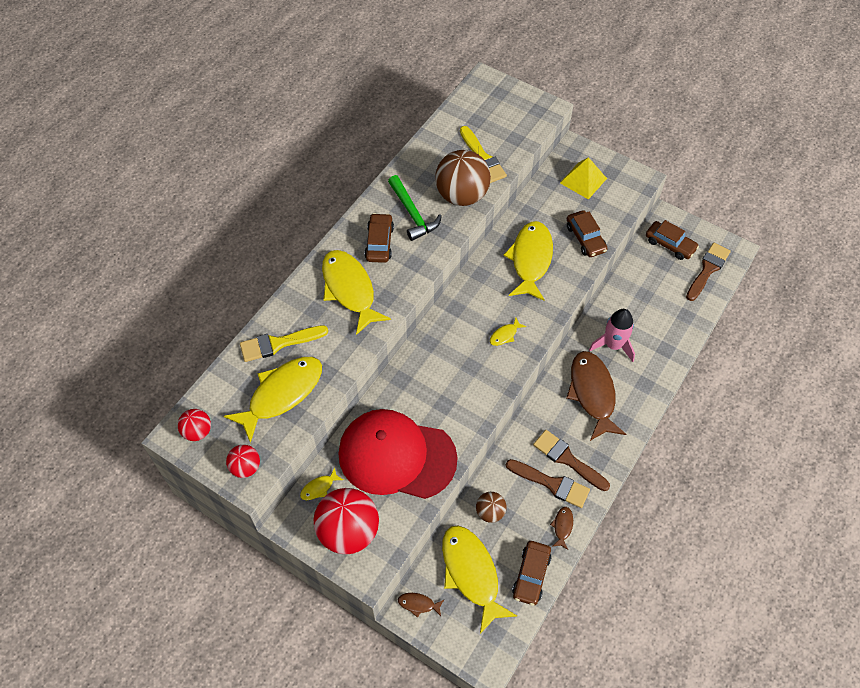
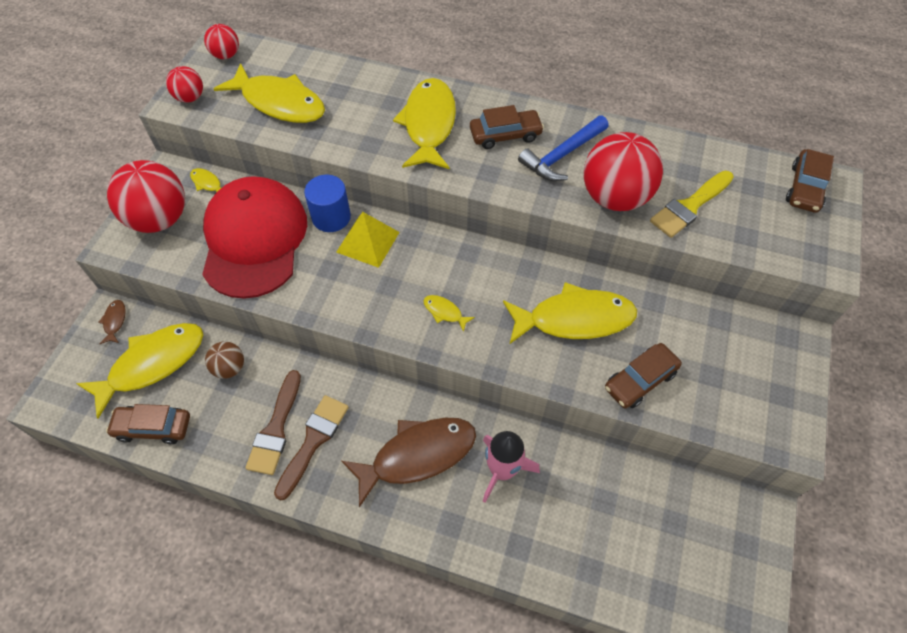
camera: 75 degrees right, 0 degrees up
(278, 343) = (341, 85): yellow brush -> none
(350, 290) = (429, 124): yellow fish -> yellow fish turned 45 degrees counterclockwise
(391, 395) = (331, 217): none -> blue cylinder
(412, 214) = (562, 155): green hammer -> blue hammer
(462, 195) = (615, 197): brown ball -> red ball
(562, 526) = (219, 452): brown fish -> none
(583, 180) = (745, 360): yellow pyramid -> yellow pyramid (368, 242)
(670, 244) = (714, 526): brown car -> brown car (805, 188)
(707, 269) = (691, 595): brown brush -> none

